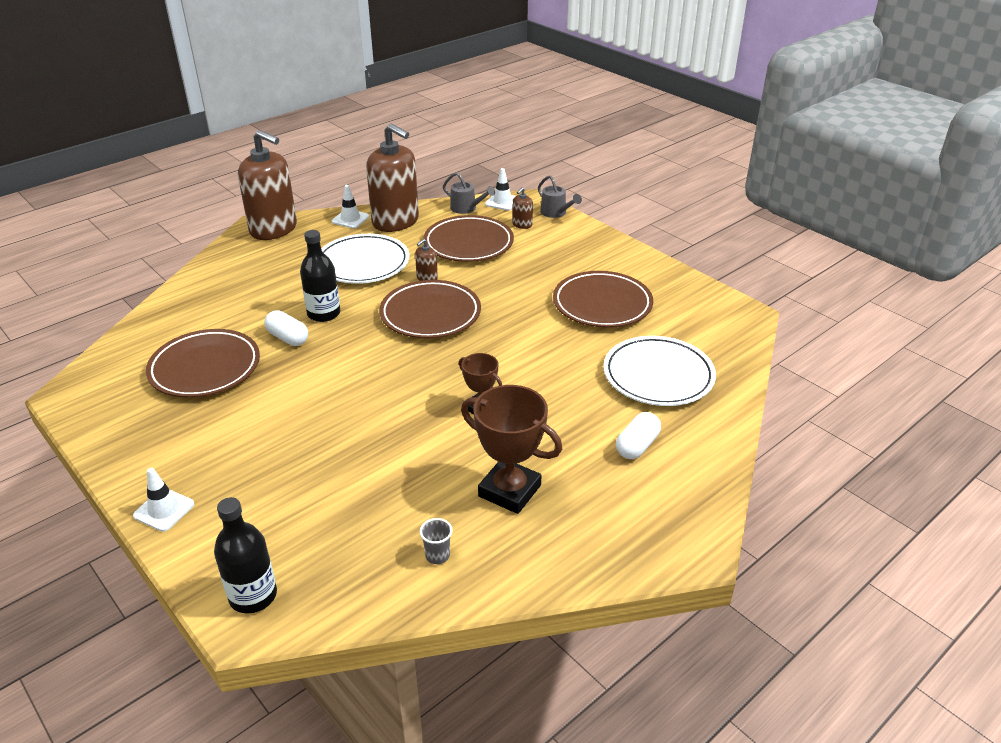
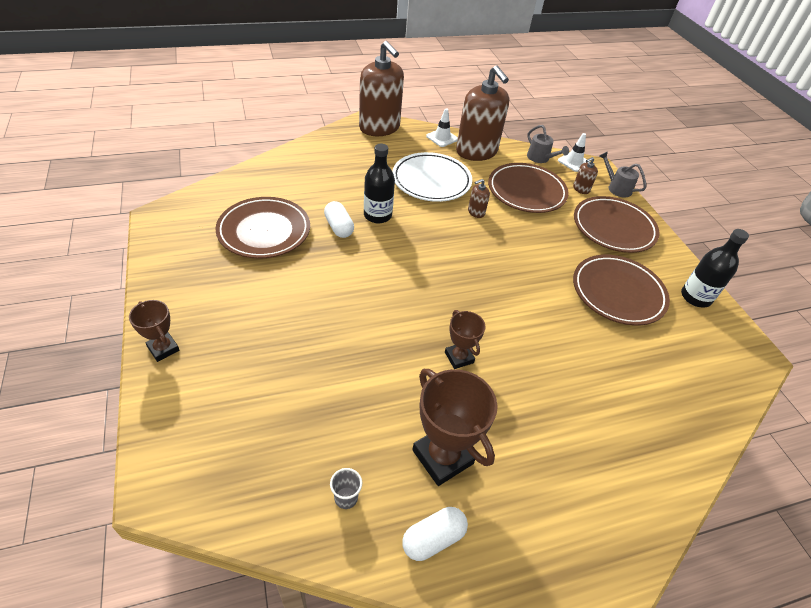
camera: 20 degrees right, 10 degrees up
(164, 510) = (163, 349): white traffic cone -> brown trophy
(253, 596) = (179, 465): black bottle -> black bottle (695, 297)
(430, 314) = (462, 247): brown plate -> brown plate (613, 228)
(556, 213) = (616, 187): grey watering can -> grey watering can turned 150 degrees clockwise
(637, 446) = (584, 460): white capsule -> white capsule (433, 538)
(658, 376) = (638, 390): white plate -> none

